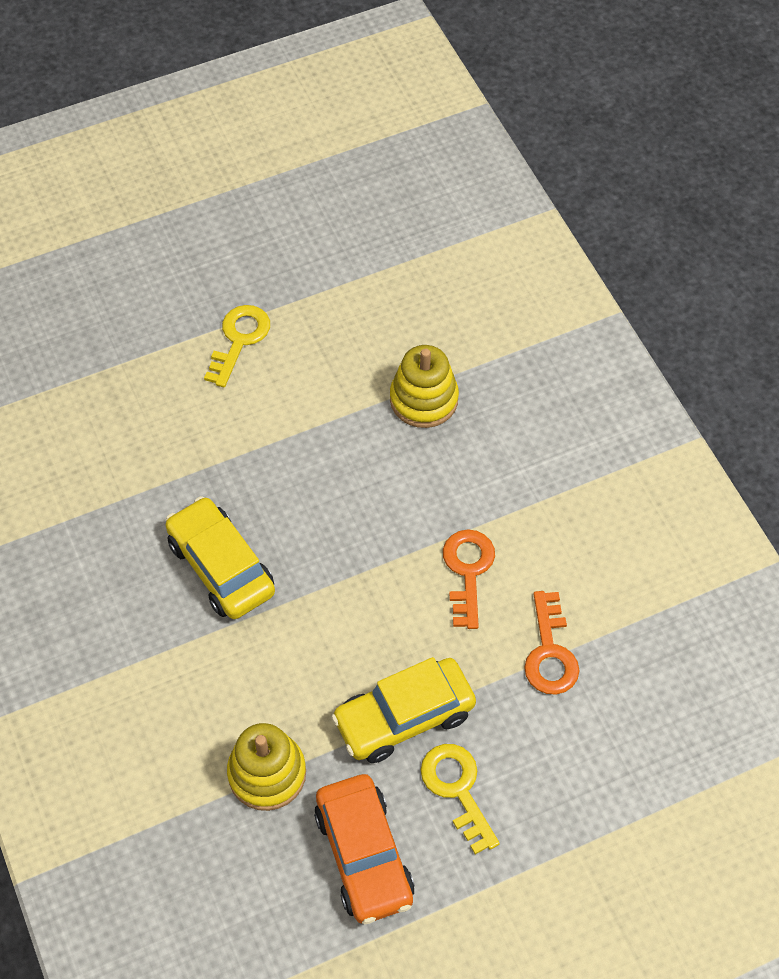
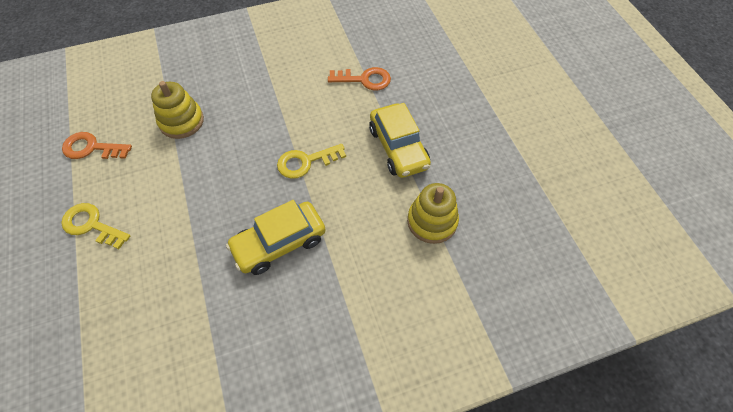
camera: 85 degrees left, 0 degrees up
(364, 855) = (483, 173): orange car -> none
(457, 789) = (443, 127): yellow key -> yellow key (305, 162)
(468, 570) = (307, 110): orange key -> orange key (91, 148)

